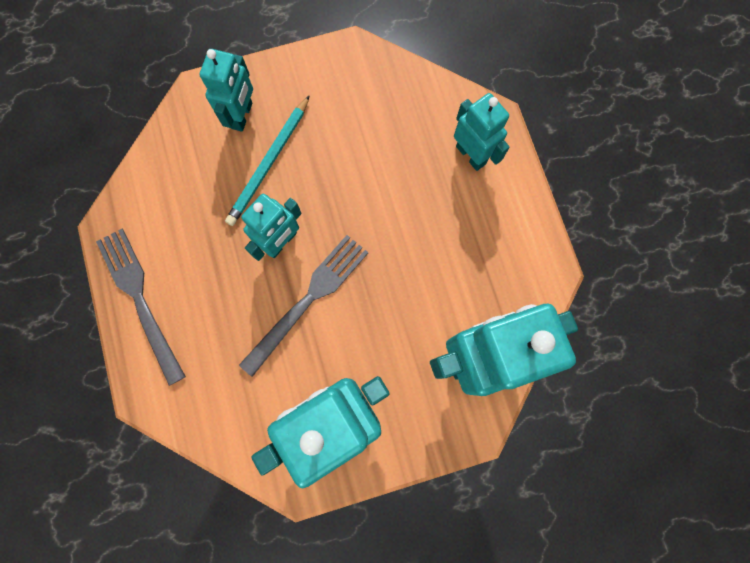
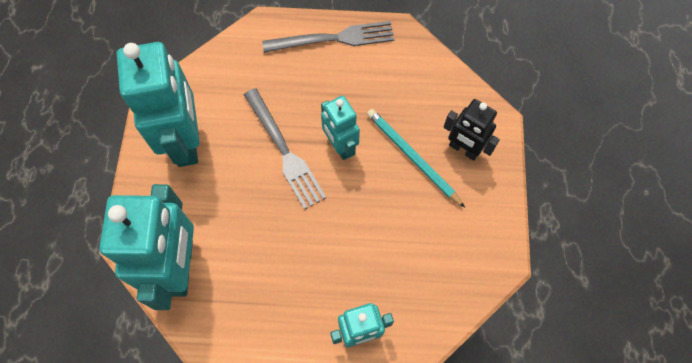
camera: 110 degrees right, 10 degrees down
(242, 116) = (463, 149): turquoise robot -> black robot

